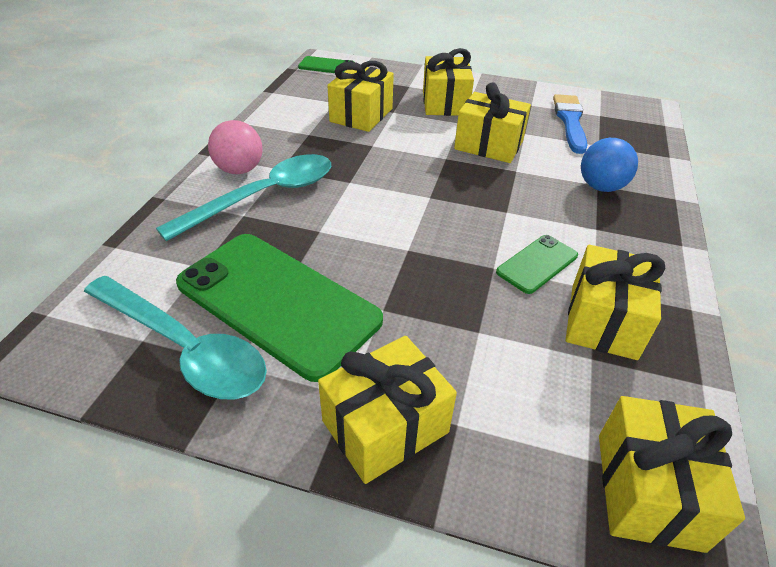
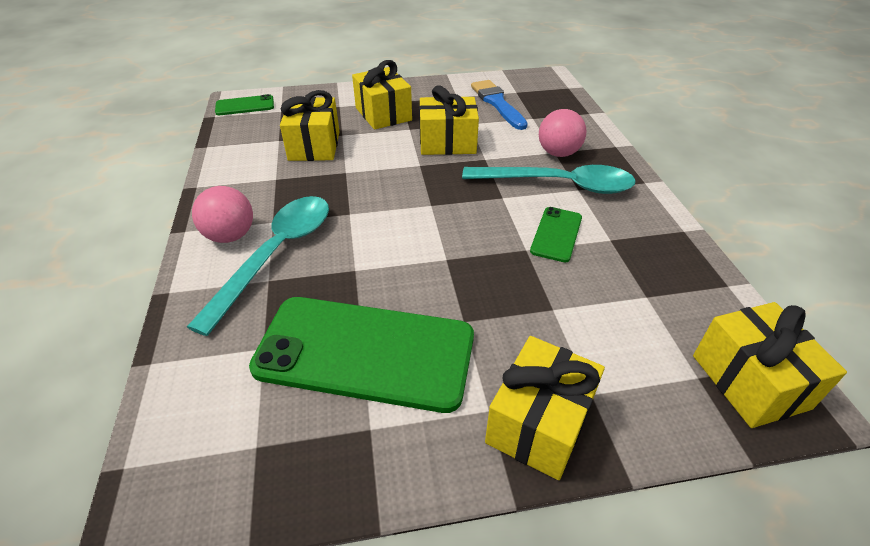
camera: 25 degrees left, 0 degrees up
(184, 348) = (306, 435): turquoise spoon -> turquoise spoon (558, 185)
(601, 187) = (558, 153): blue ball -> pink ball
(603, 321) = (634, 263): yellow gift -> none

